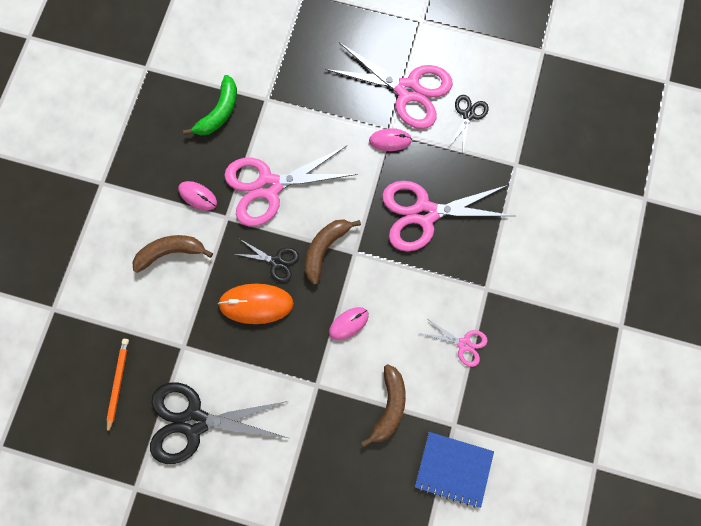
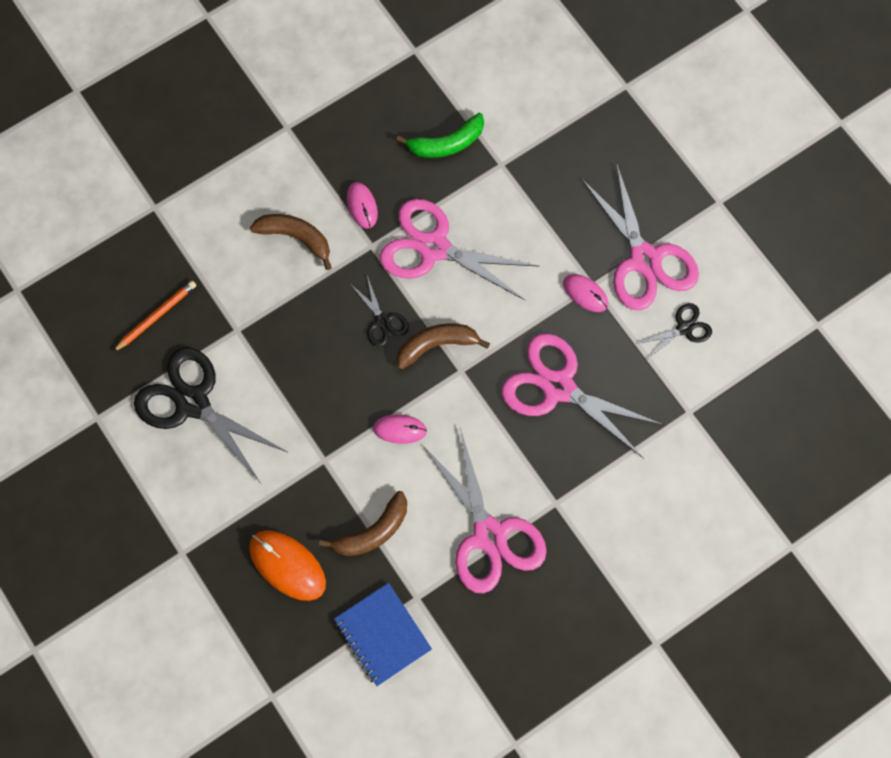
camera: 40 degrees right, 5 degrees down
(256, 304) = (332, 344): orange mouse -> orange mouse (287, 565)
(463, 344) = (489, 534): pink scissors -> pink scissors, size x2.07

